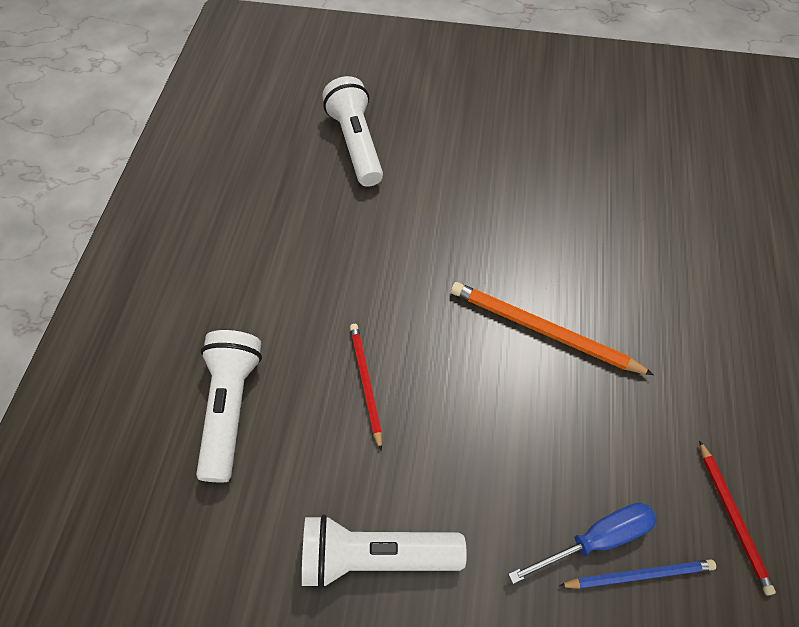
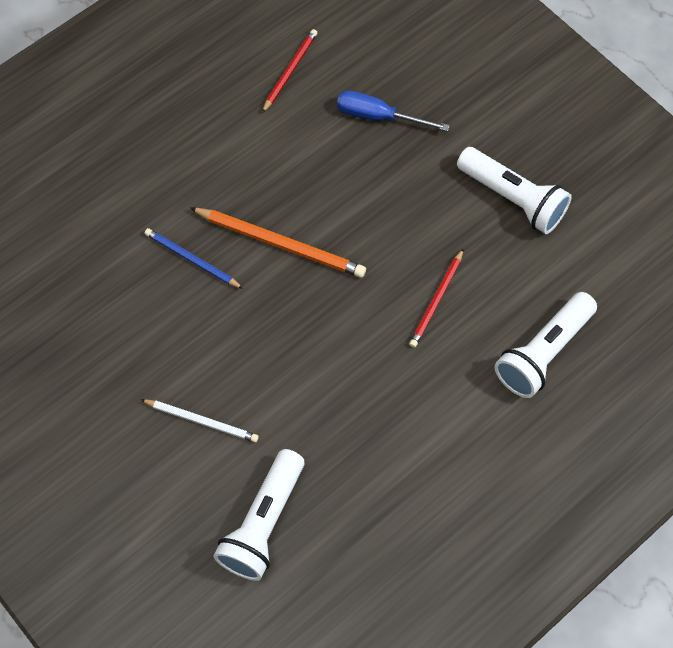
camera: 140 degrees left, 5 degrees up
(459, 169) = (202, 421): none -> white pencil
(542, 330) = (281, 244): orange pencil -> orange pencil turned 45 degrees counterclockwise
(639, 574) = (372, 87): blue pencil -> blue pencil (192, 259)

